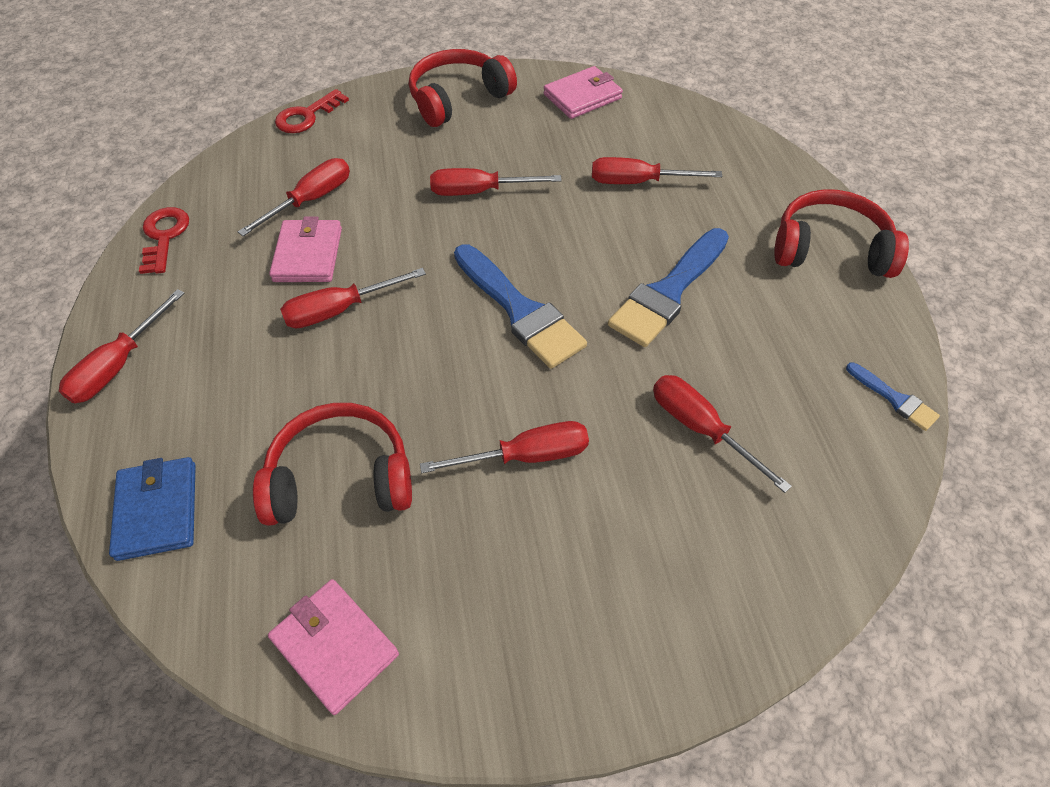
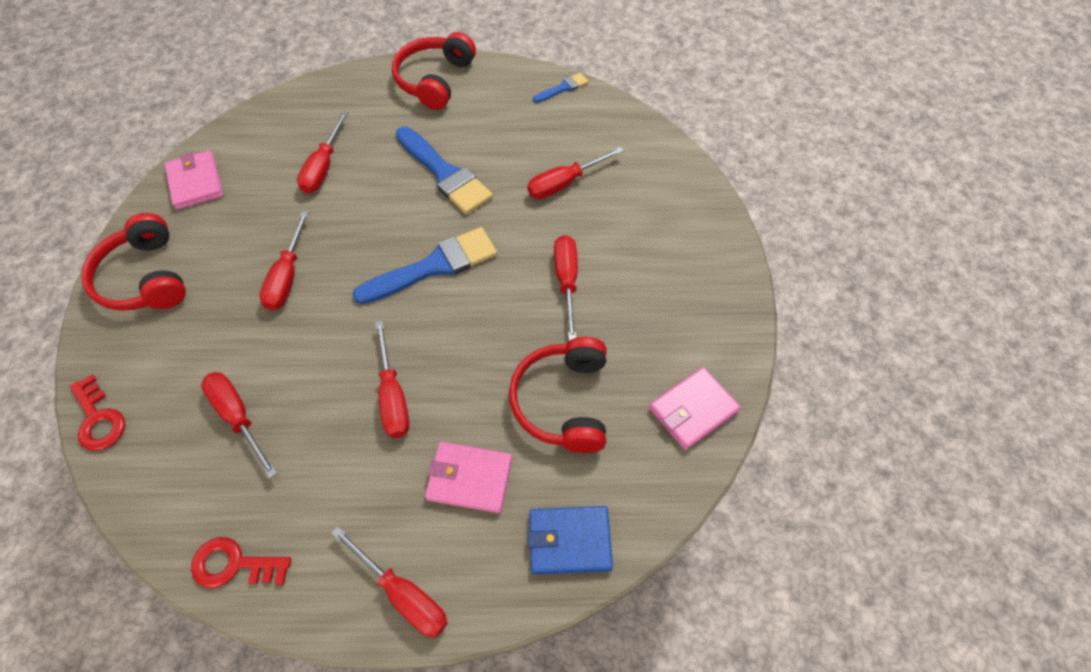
camera: 80 degrees left, 5 degrees up
(308, 255) = (315, 421): pink wallet -> pink wallet (470, 478)

